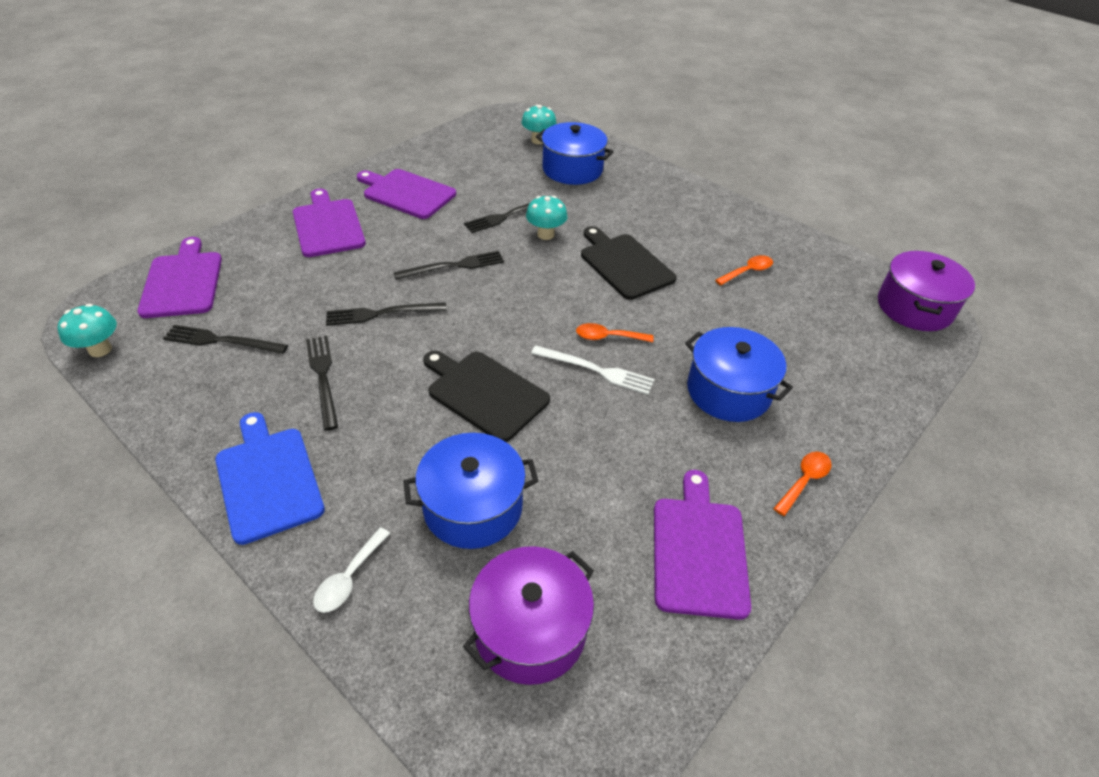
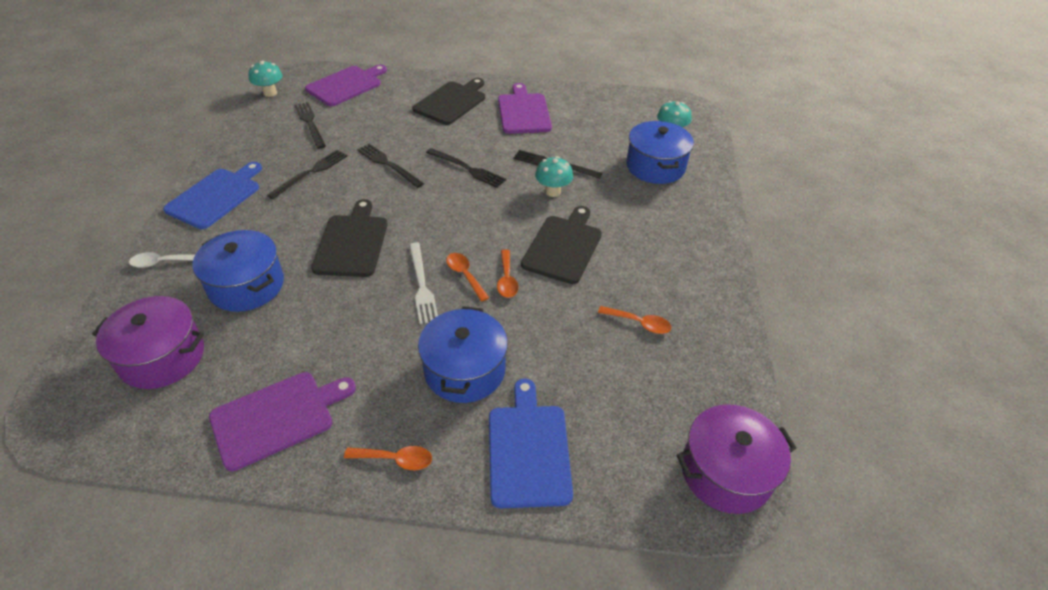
camera: 55 degrees right, 0 degrees up
(328, 226) = (451, 102): purple cutting board -> black cutting board
(636, 315) = (507, 279): none -> orange spoon
(840, 394) = (528, 450): none -> blue cutting board

